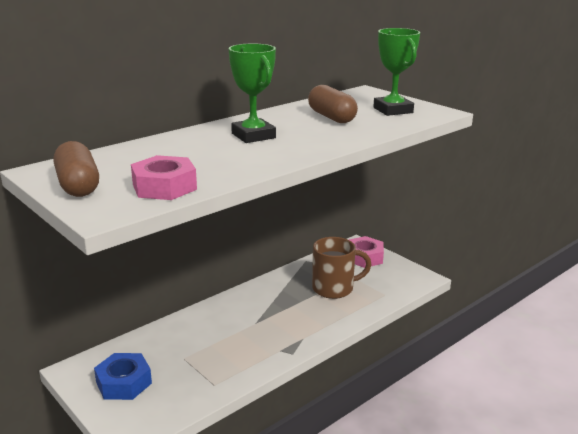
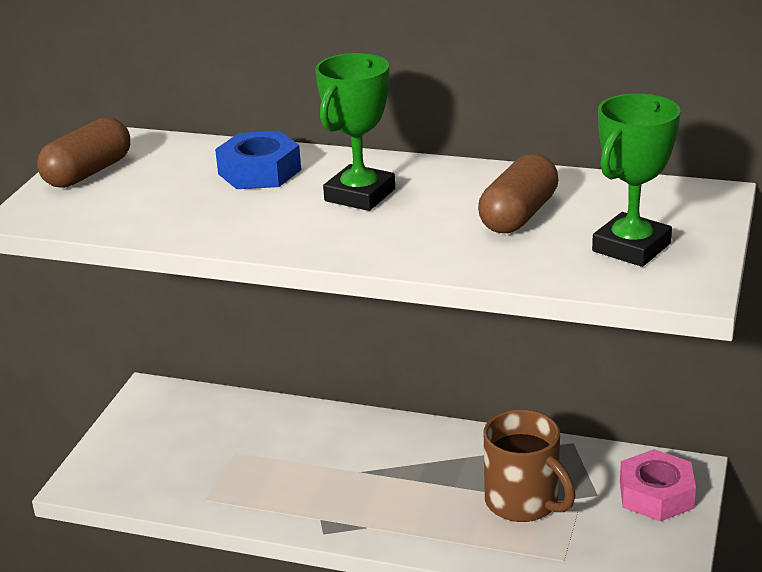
camera: 60 degrees right, 5 degrees up
(124, 383) = (156, 435): blue nut -> blue nut (259, 172)
(164, 187) = (127, 214): pink nut -> none

